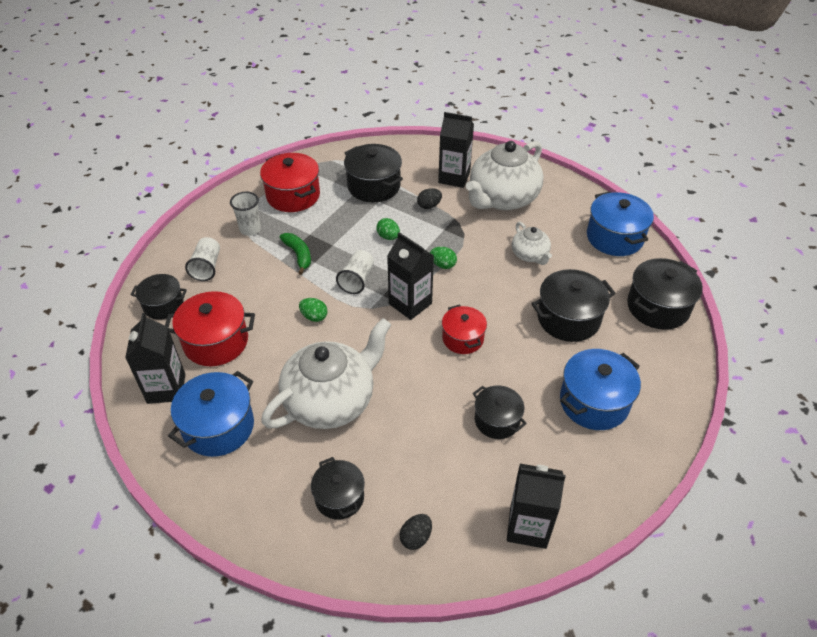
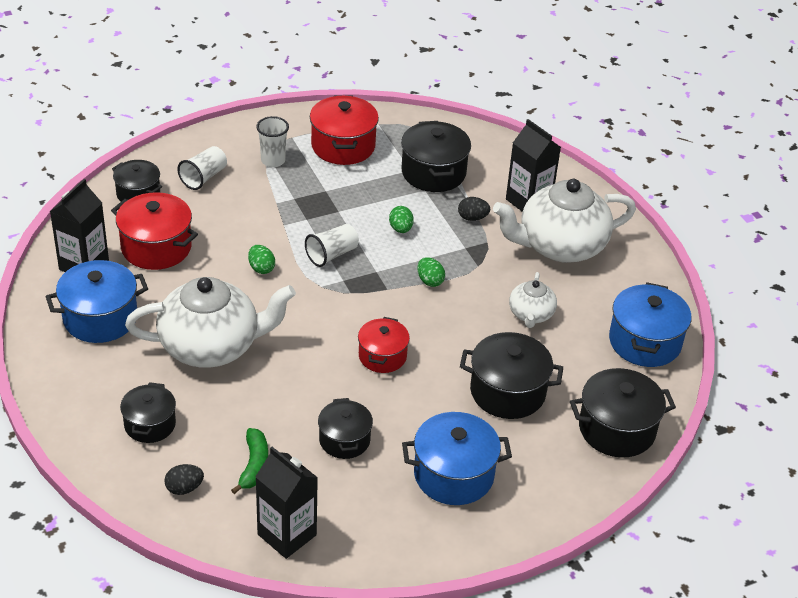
camera: 30 degrees right, 5 degrees down
(298, 255) = (297, 206): green banana -> green banana (254, 465)
(410, 304) = (362, 301): black carton -> none

